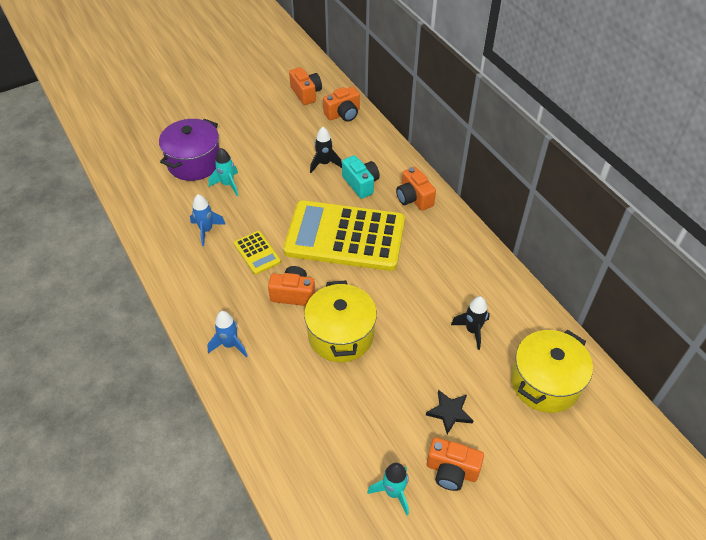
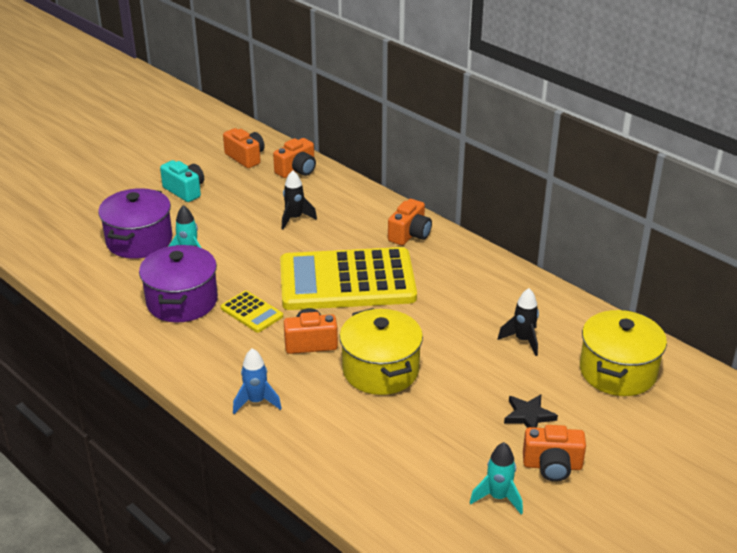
camera: 15 degrees left, 15 degrees down
(206, 230) = (182, 301): blue rocket -> purple pot
(361, 184) = (345, 231): turquoise camera -> turquoise camera (185, 190)
(414, 198) = (410, 234): orange camera -> orange camera turned 105 degrees counterclockwise

